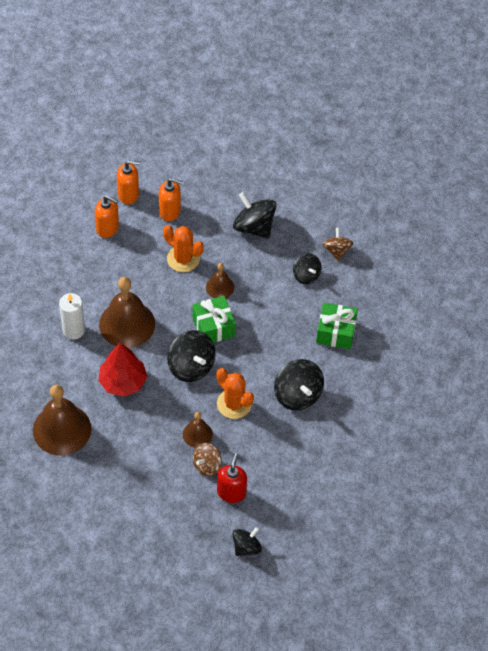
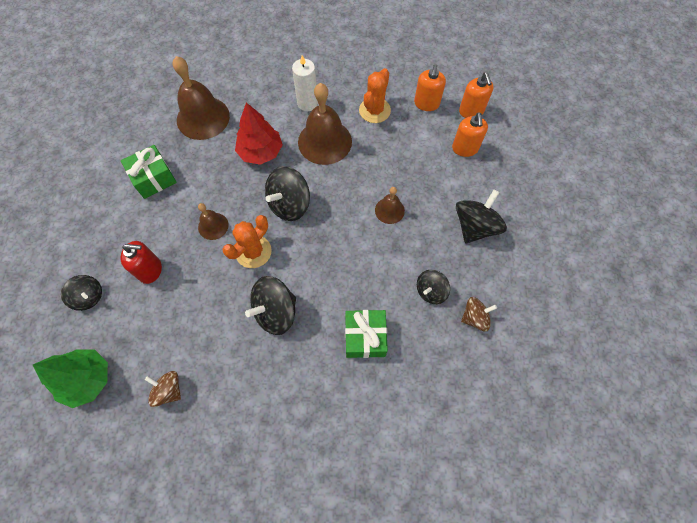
camera: 80 degrees right, 10 degrees up
(183, 259) = (413, 171): orange cactus -> orange cactus (374, 110)
(207, 465) = (179, 241): brown spinning top -> brown spinning top (169, 390)
(213, 327) = (340, 214): green gift -> green gift (154, 178)
(326, 550) = (87, 379): none -> green tree

